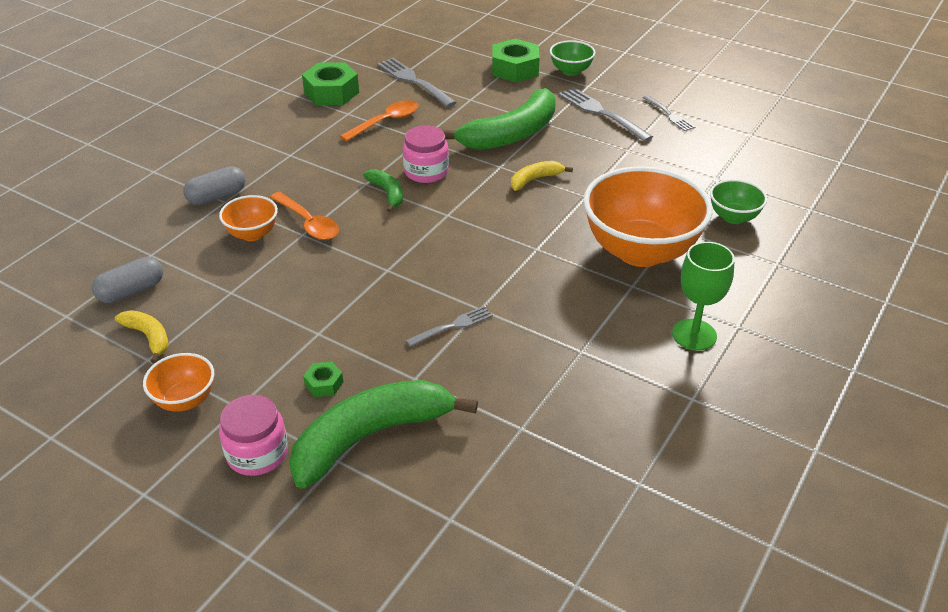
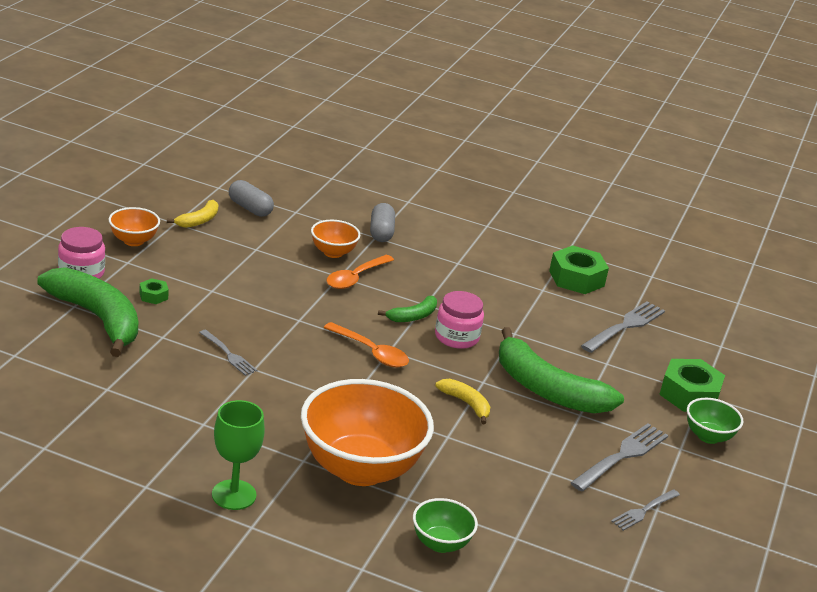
camera: 75 degrees right, 10 degrees down
(217, 196) = (381, 232): grey capsule -> grey capsule turned 45 degrees clockwise
(386, 122) = (536, 311): orange spoon -> orange spoon (371, 352)

